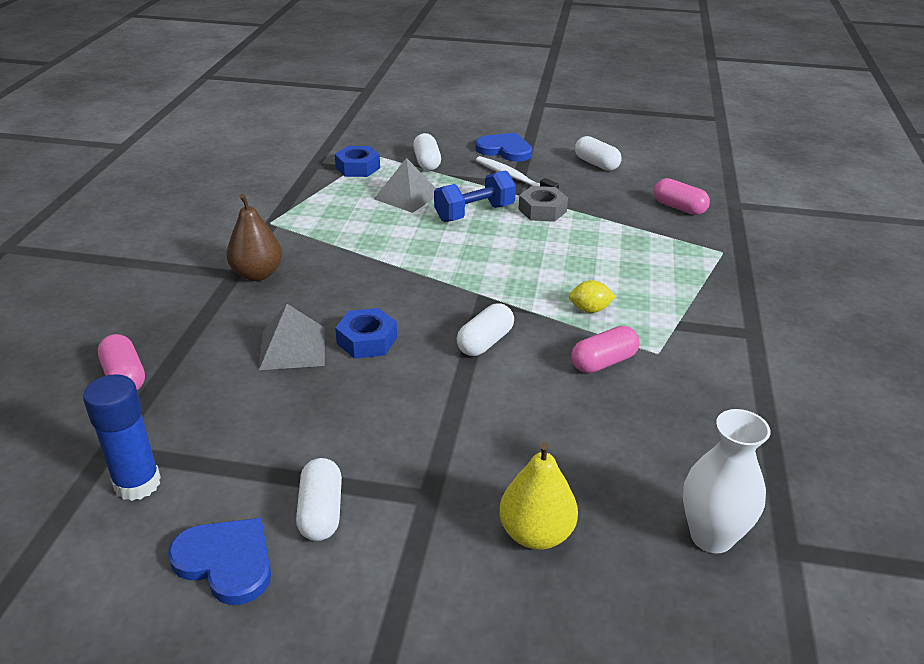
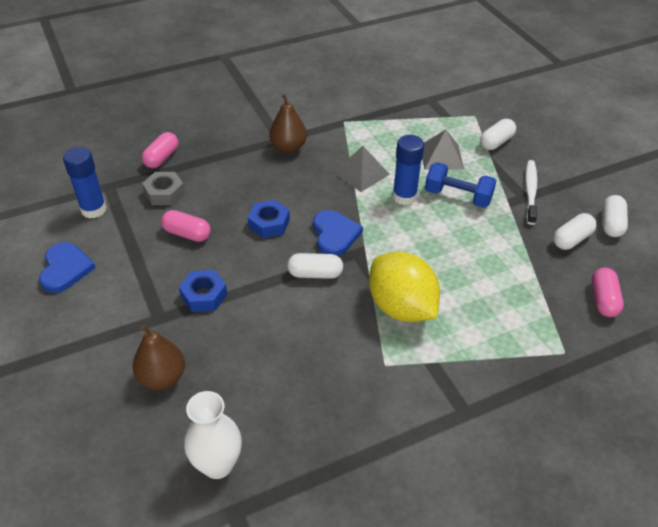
camera: 55 degrees right, 10 degrees up
(292, 348) = (236, 199): grey pyramid -> grey pyramid (361, 173)
(321, 512) = (119, 283): white capsule -> white capsule (572, 239)
(358, 167) = (449, 118): blue nut -> blue nut (204, 295)
(437, 240) = (404, 197): none -> blue glue stick
(505, 150) = (566, 168): blue heart -> blue heart (335, 234)
(536, 533) = (162, 377): yellow pear -> brown pear
(542, 210) = (502, 227): grey nut -> grey nut (164, 193)
(590, 310) = (401, 307): yellow lemon -> yellow lemon, size x2.40
(603, 362) = (347, 340): pink capsule -> pink capsule (187, 234)

